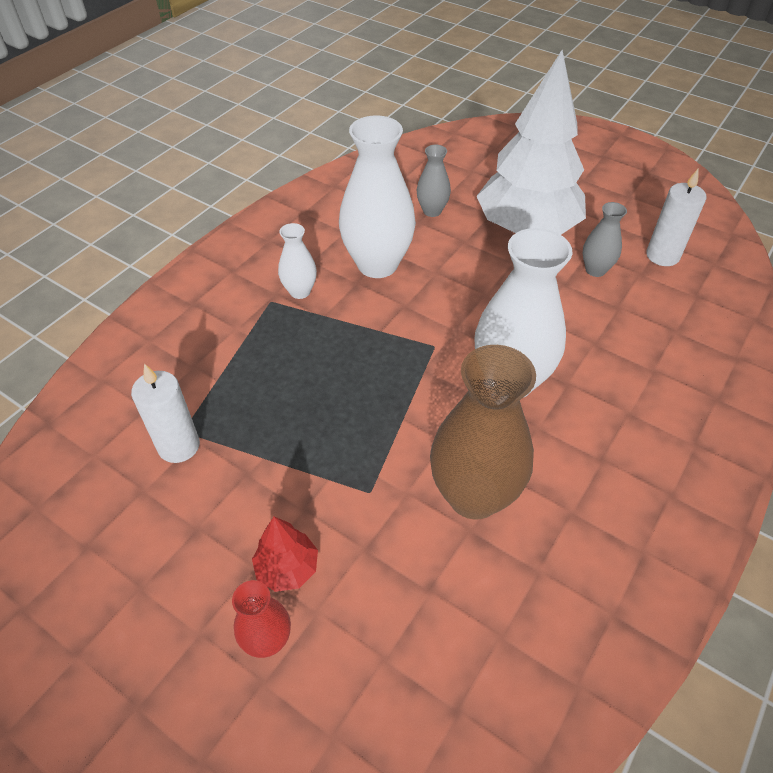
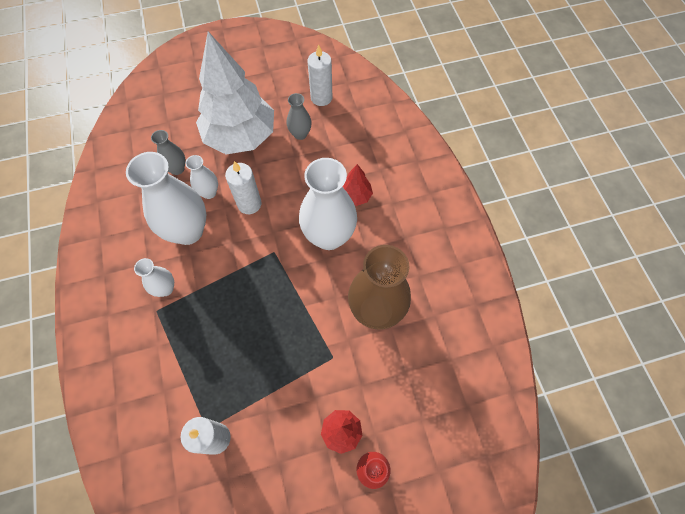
camera: 50 degrees left, 15 degrees up
(436, 249) = (209, 192): none -> white vase
(463, 288) = (249, 204): none -> white candle
(590, 370) = (355, 196): none -> red tree

